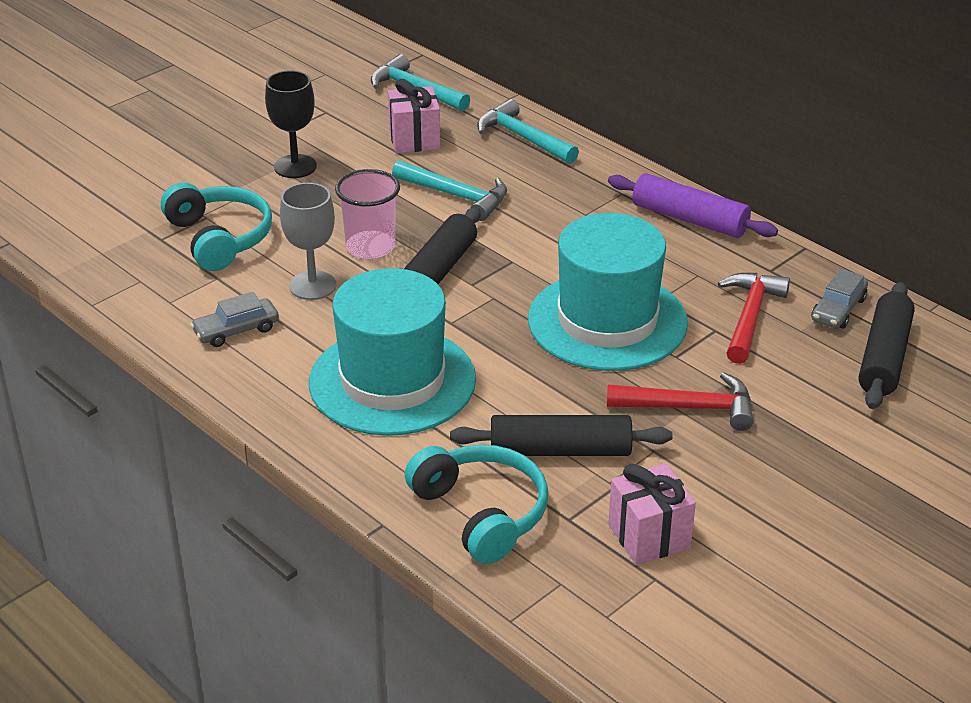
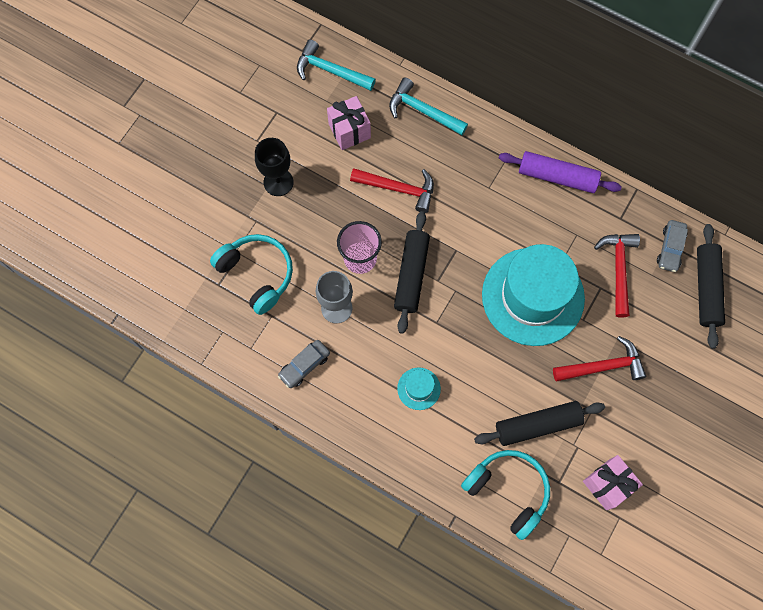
camera: 15 degrees left, 35 degrees up
(392, 381) = (418, 388): turquoise hat -> turquoise hat, size x0.41
(457, 196) = (398, 189): turquoise hammer -> red hammer

